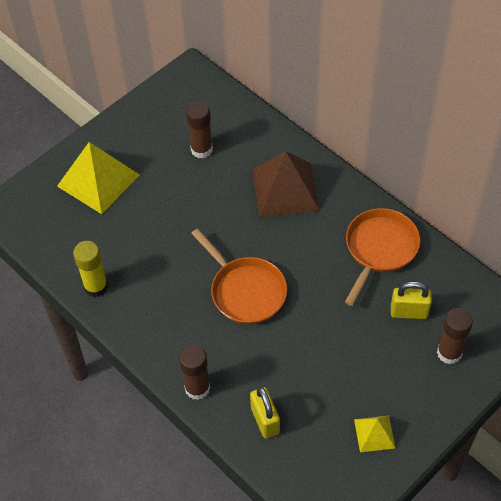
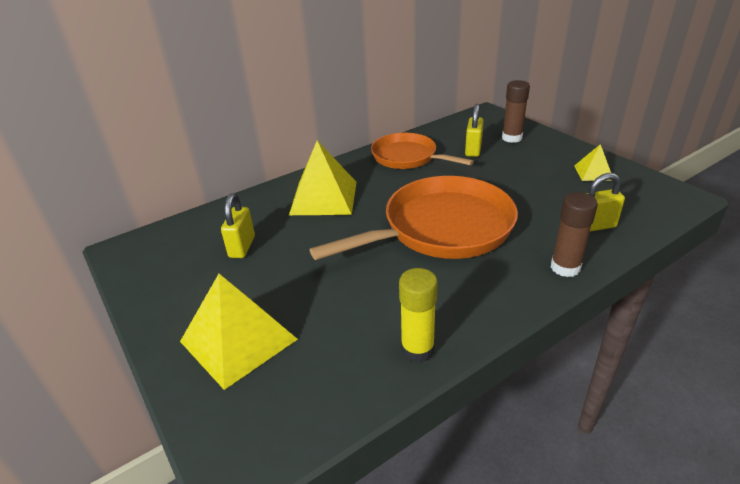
camera: 80 degrees left, 20 degrees down
(201, 150) = (242, 247): brown glue stick -> yellow padlock
(245, 291) = (441, 228): orange pan -> orange pan, size x1.60
(285, 189) = (323, 197): brown pyramid -> yellow pyramid

